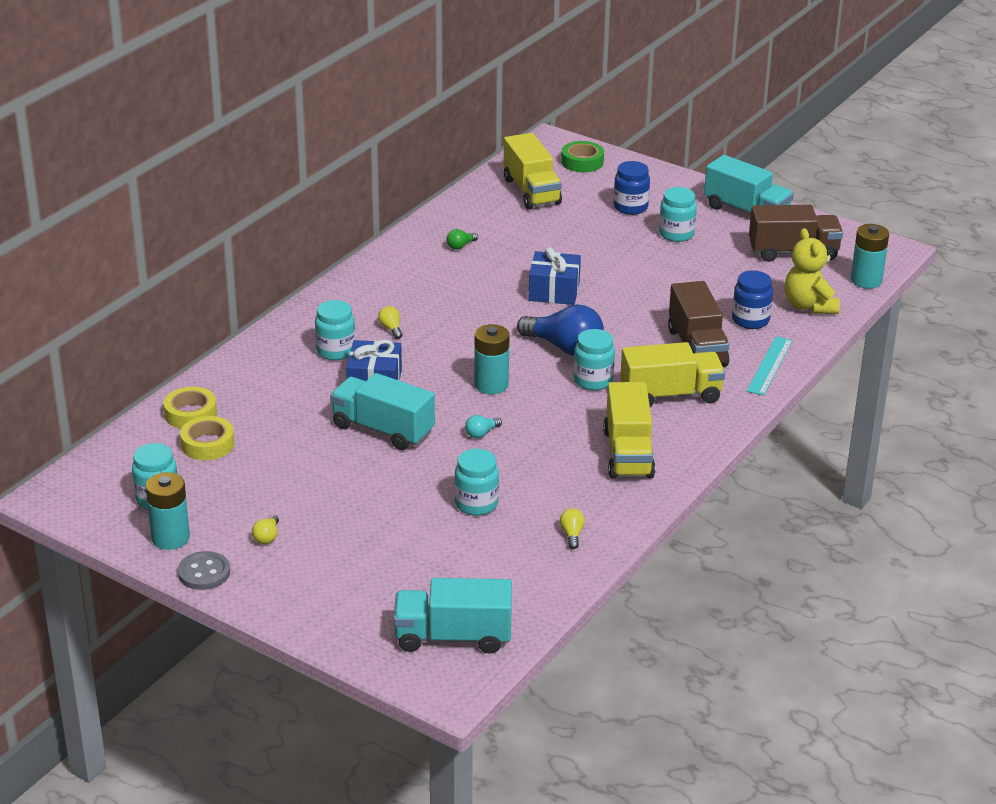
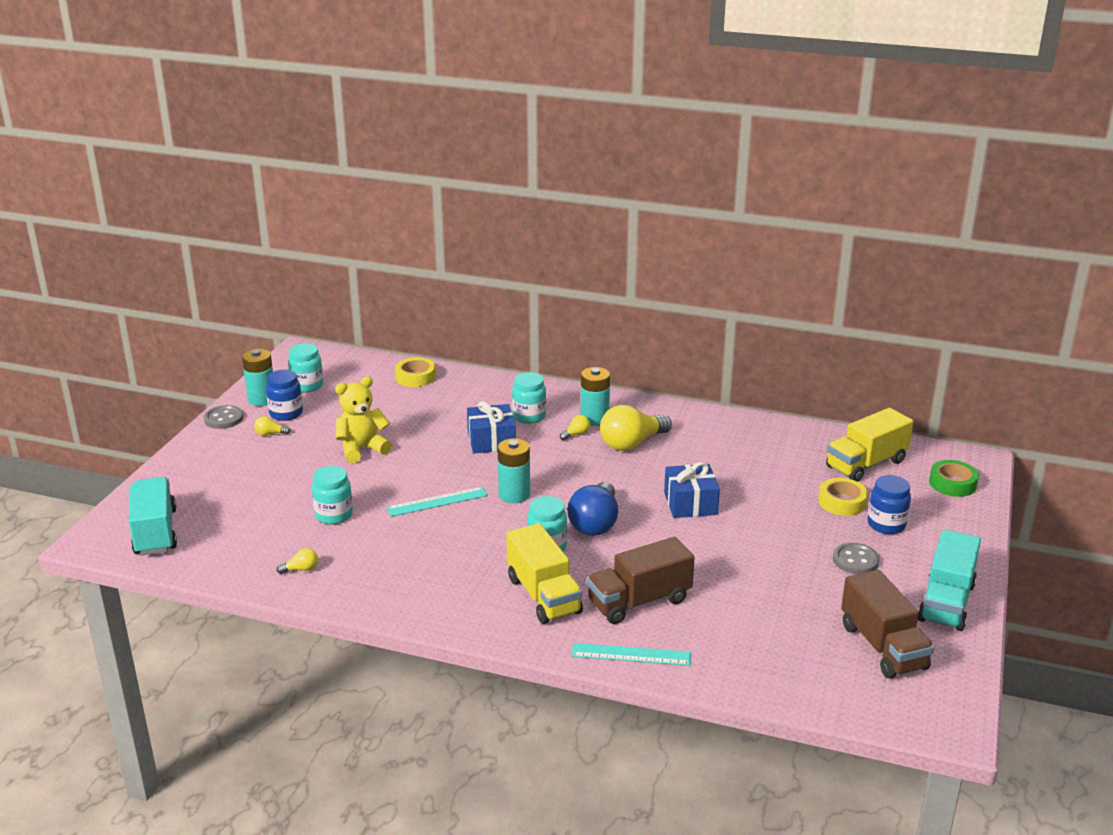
camera: 75 degrees right, 5 degrees down
(207, 444) = (379, 390): yellow tape -> yellow tape (842, 502)
(383, 429) = (425, 456): turquoise truck -> none
(428, 300) = (632, 443): none -> yellow light bulb
(460, 246) = (734, 444): green light bulb -> none
(481, 433) = (437, 501): turquoise light bulb -> turquoise ruler
(628, 453) = (434, 583): yellow truck -> none
(676, 234) = (855, 560): turquoise jar -> grey button
(750, 320) = (714, 631): blue jar -> blue jar (286, 413)
(809, 306) = (772, 671): yellow teddy bear -> yellow teddy bear (362, 449)
(866, 280) = (861, 711): turquoise battery -> turquoise battery (594, 419)

